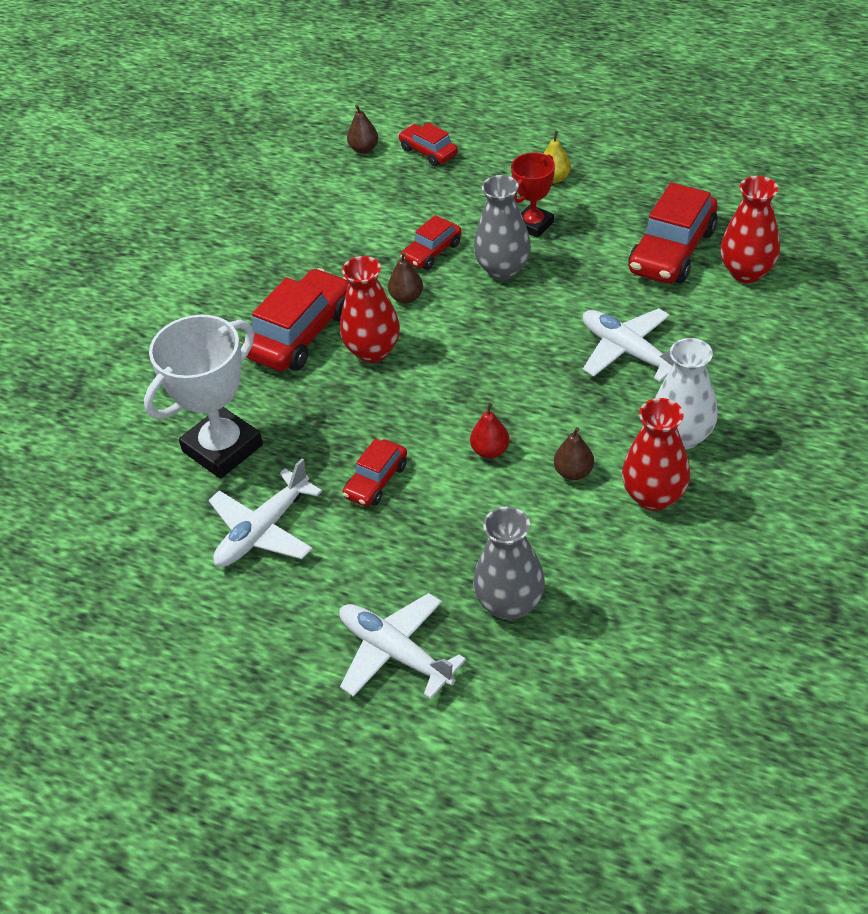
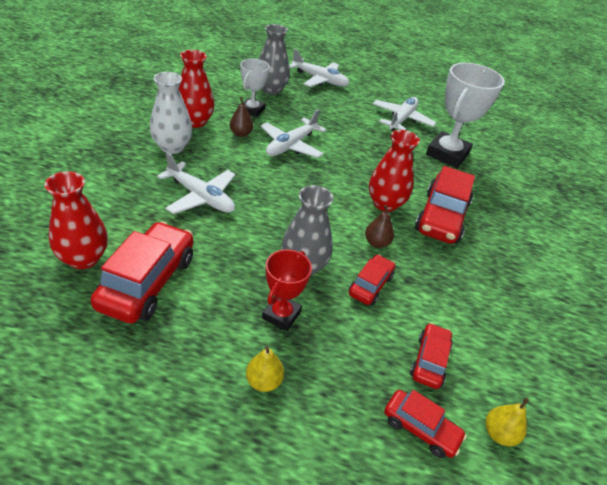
camera: 160 degrees right, 5 degrees down
(364, 149) = (499, 433): brown pear -> yellow pear
(376, 481) = (352, 135): red car -> red car (429, 361)
(490, 451) = (291, 145): red pear -> white plane
(551, 536) = (252, 110): none -> white trophy

